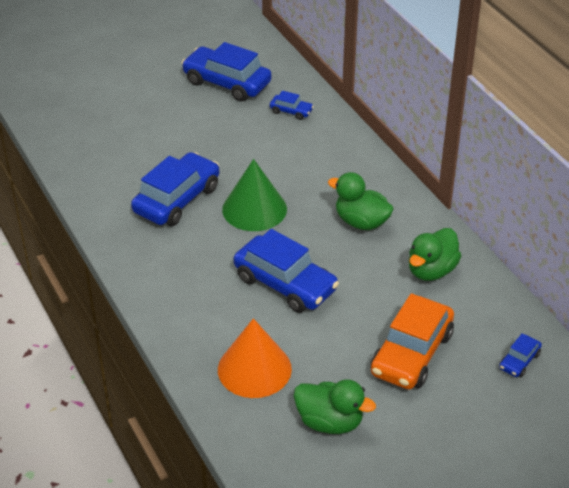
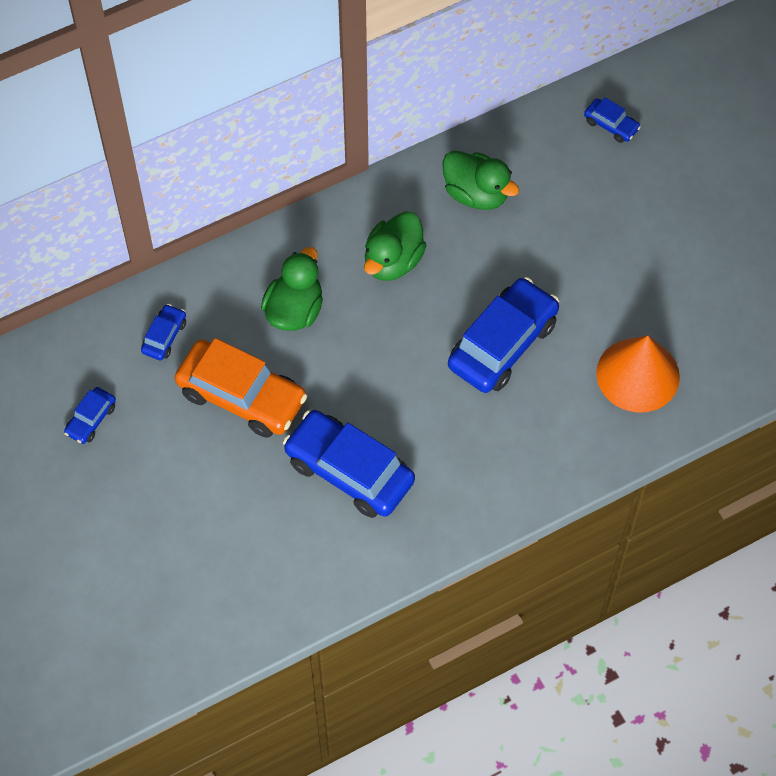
camera: 90 degrees left, 20 degrees up
(227, 83) = (91, 419): blue car -> blue car, size x0.47
(254, 209) = (368, 379): green cone -> none
(330, 422) = (707, 302): green duck -> green duck (294, 310)
(411, 354) = (606, 222): orange car -> orange car (242, 396)

